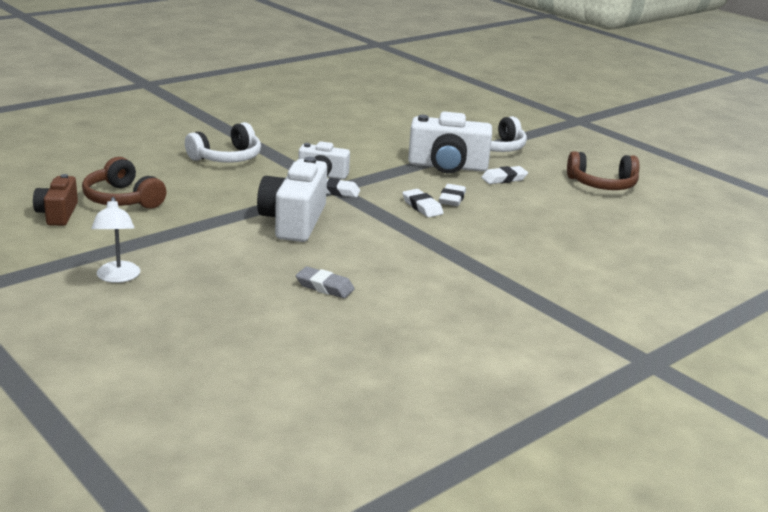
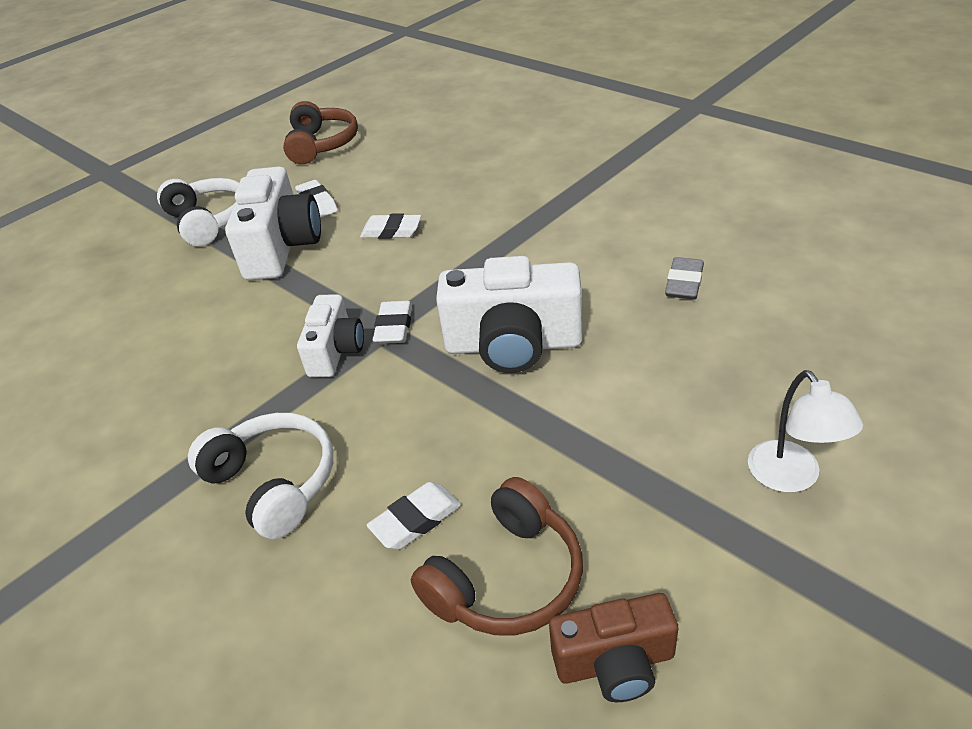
camera: 90 degrees left, 15 degrees up
(117, 277) = (791, 478): white lamp -> white lamp turned 90 degrees clockwise
(422, 207) = (424, 249): white eraser -> white eraser (415, 520)

